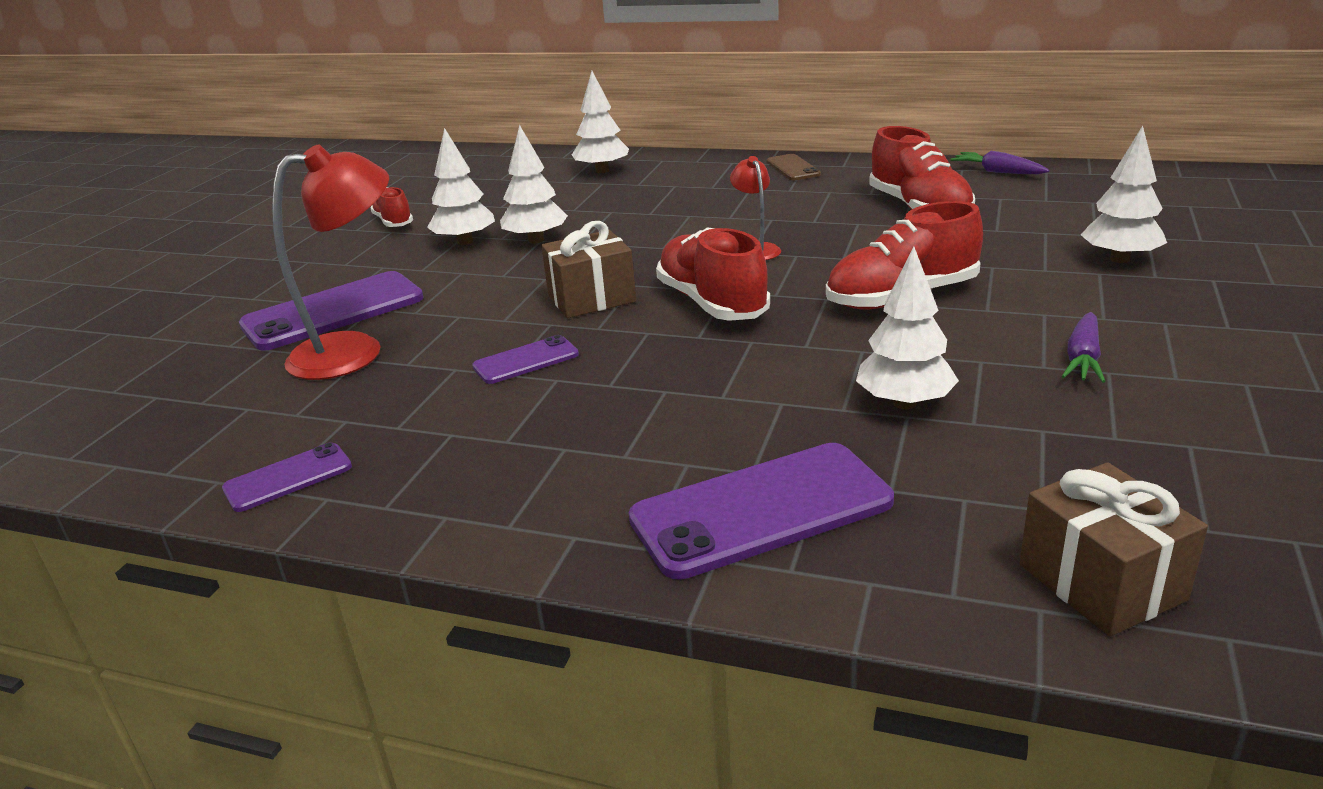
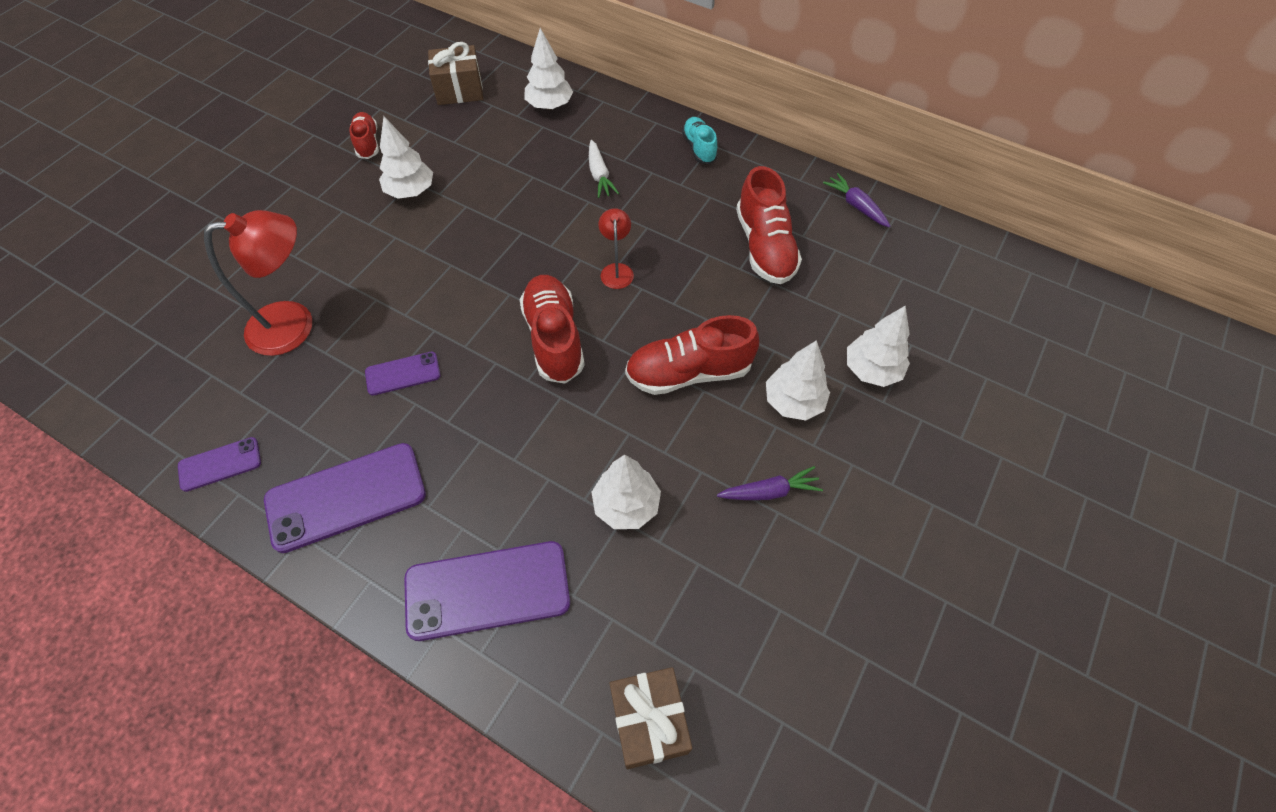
camera: 10 degrees right, 30 degrees up
(333, 312) = (293, 266): purple phone -> purple phone (346, 497)
(536, 240) = (462, 205): white tree -> white tree (793, 402)
(591, 298) = (473, 304): brown gift -> brown gift (459, 90)
(690, 199) = (599, 175): none -> white carrot
(793, 168) = (699, 148): brown phone -> turquoise shoe
(1083, 359) = (770, 491): purple carrot -> purple carrot turned 135 degrees counterclockwise

